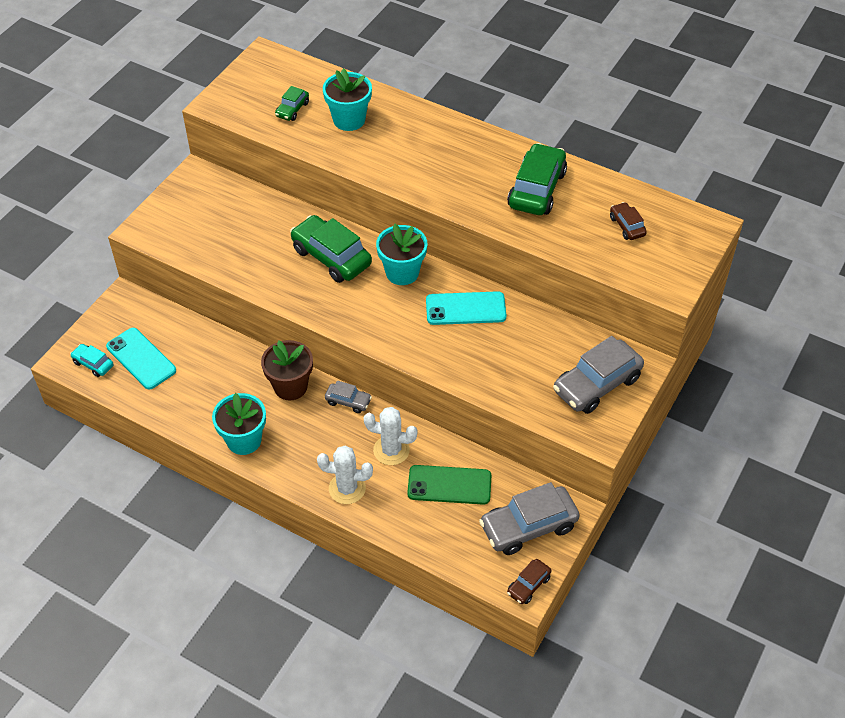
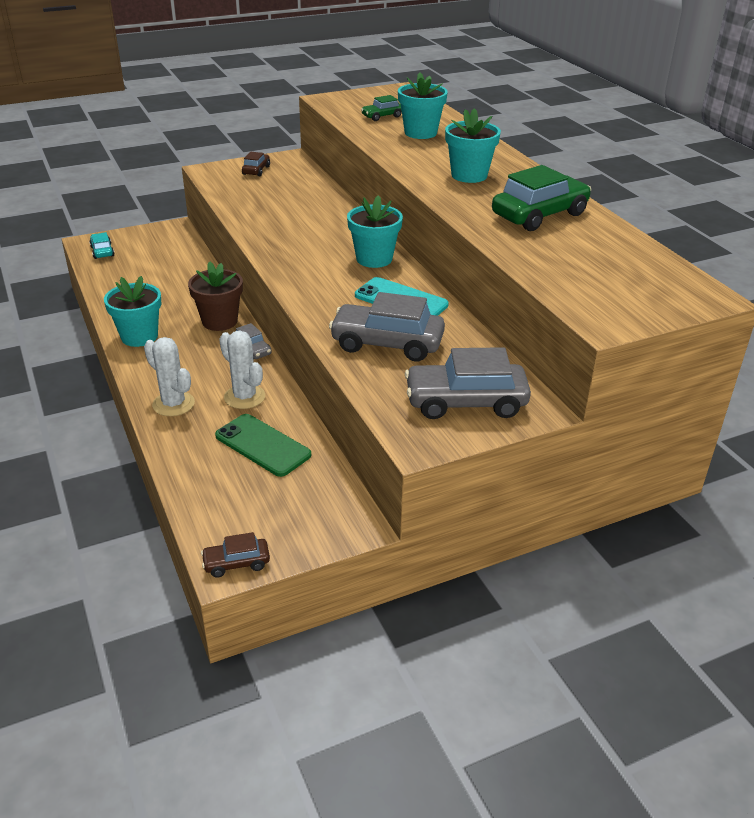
camera: 35 degrees right, 15 degrees down
(141, 359) = (137, 261): turquoise phone -> none
(331, 257) = (327, 230): green car -> none
(443, 163) = (469, 175): none -> turquoise flower pot
(528, 527) = (296, 515): grey car -> grey car (387, 344)
(627, 226) = (607, 265): brown car -> brown car (256, 170)

